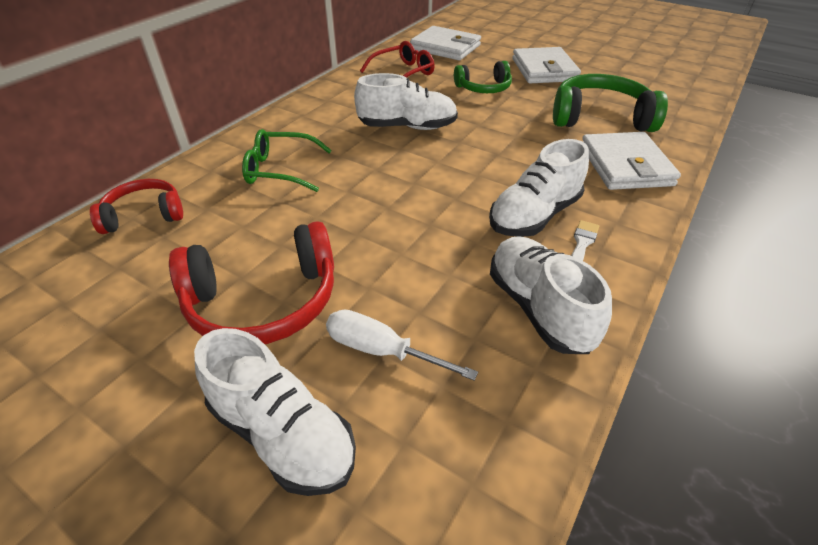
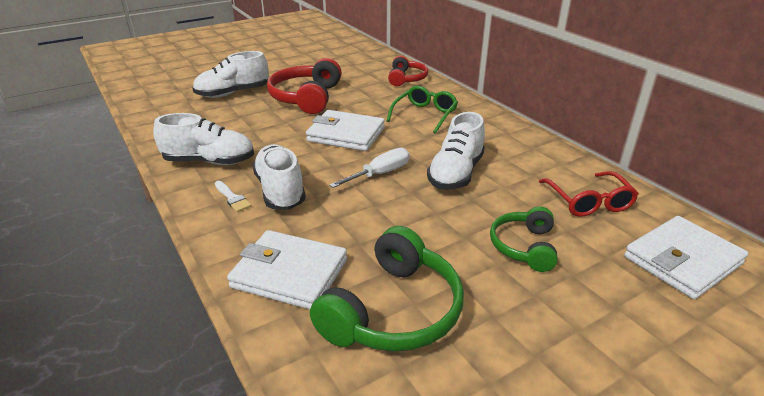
camera: 115 degrees right, 10 degrees down
(382, 350) = (243, 116): white screwdriver -> white screwdriver (379, 174)
(544, 70) = (570, 331): white wallet -> white wallet (346, 134)

